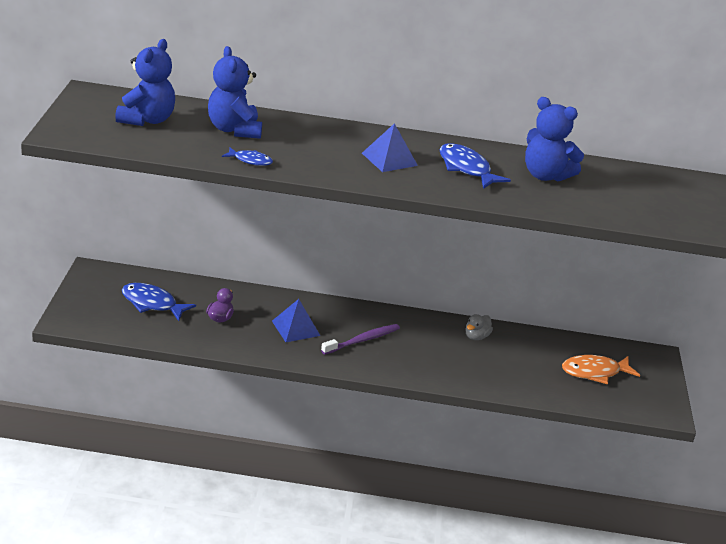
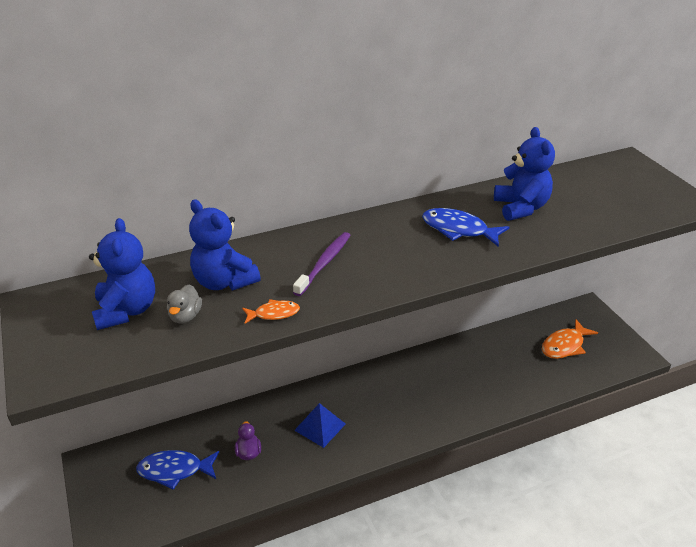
camera: 25 degrees left, 5 degrees up
(250, 160) = (274, 314): blue fish -> orange fish
(362, 340) = (382, 409): purple toothbrush -> purple toothbrush (324, 263)
(389, 159) = (390, 250): blue pyramid -> none
(476, 336) = (460, 357): grey duck -> grey duck (185, 316)
(545, 175) = (521, 208): blue teddy bear -> blue teddy bear turned 105 degrees counterclockwise

